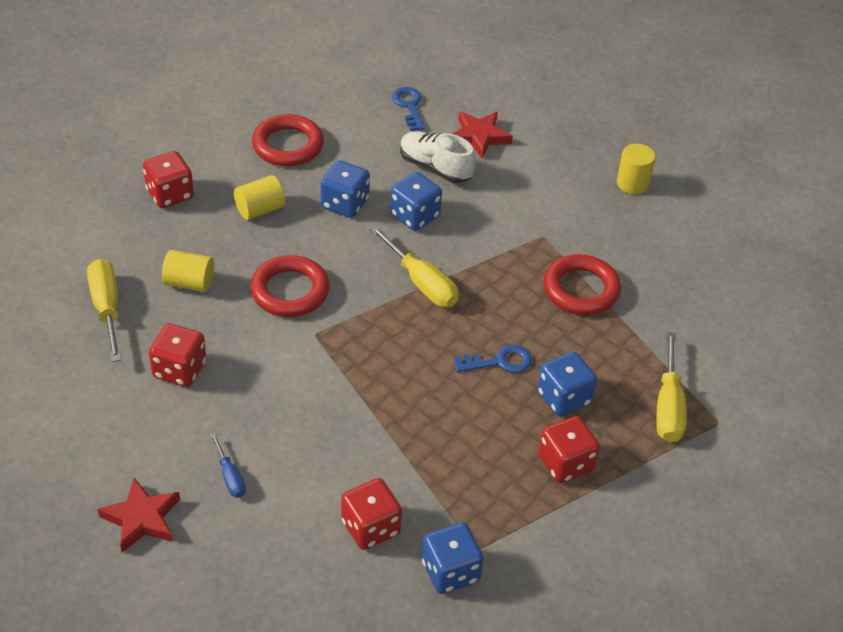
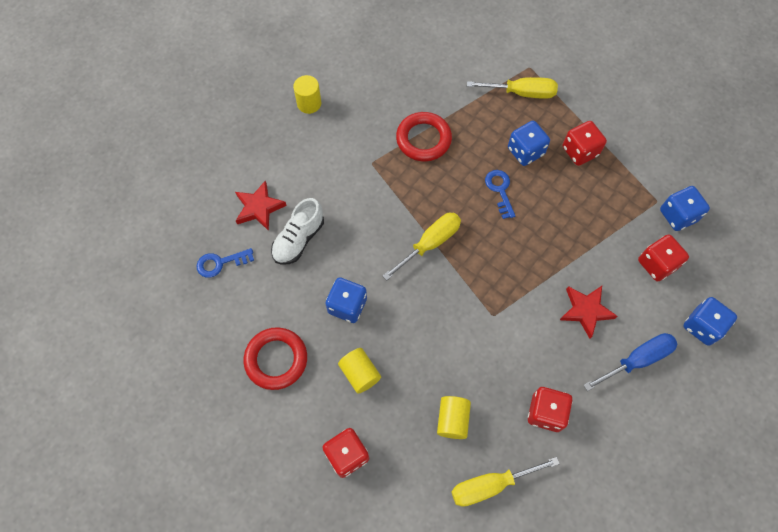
camera: 90 degrees left, 20 degrees up
(142, 518) = (686, 417): red star -> red star (585, 310)
(230, 477) = (637, 360): blue screwdriver -> blue screwdriver, size x1.79
(290, 291) = (451, 339): red ring -> none
(414, 216) = (357, 252): blue dice -> blue dice (702, 326)

